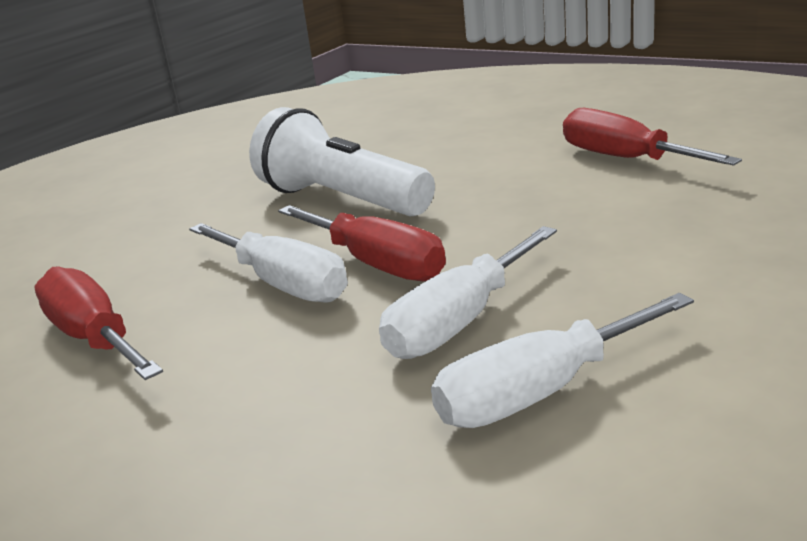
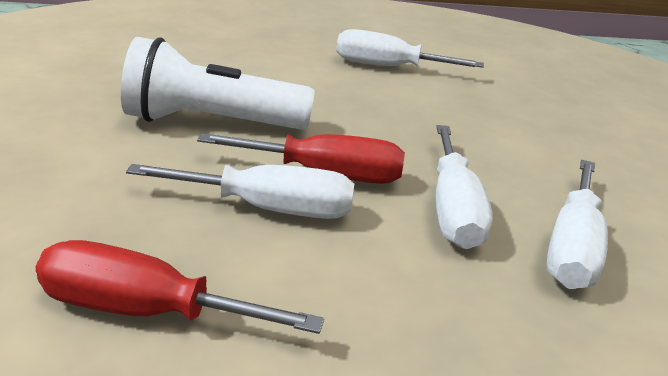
camera: 45 degrees left, 5 degrees up
(625, 159) = (388, 67): red screwdriver -> white screwdriver

